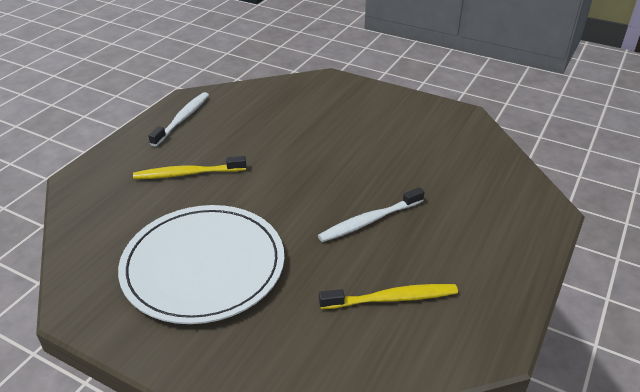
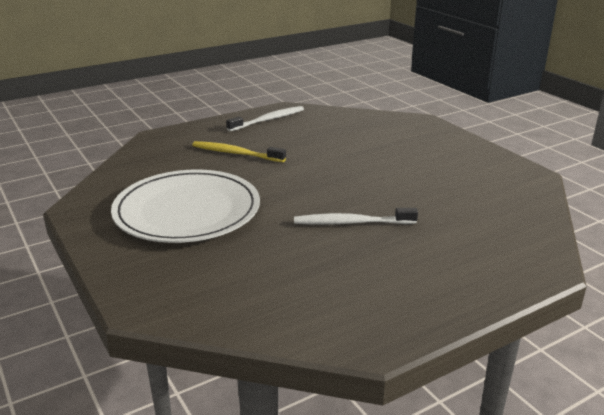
camera: 30 degrees right, 10 degrees down
(392, 299) = (313, 279): yellow toothbrush -> none

